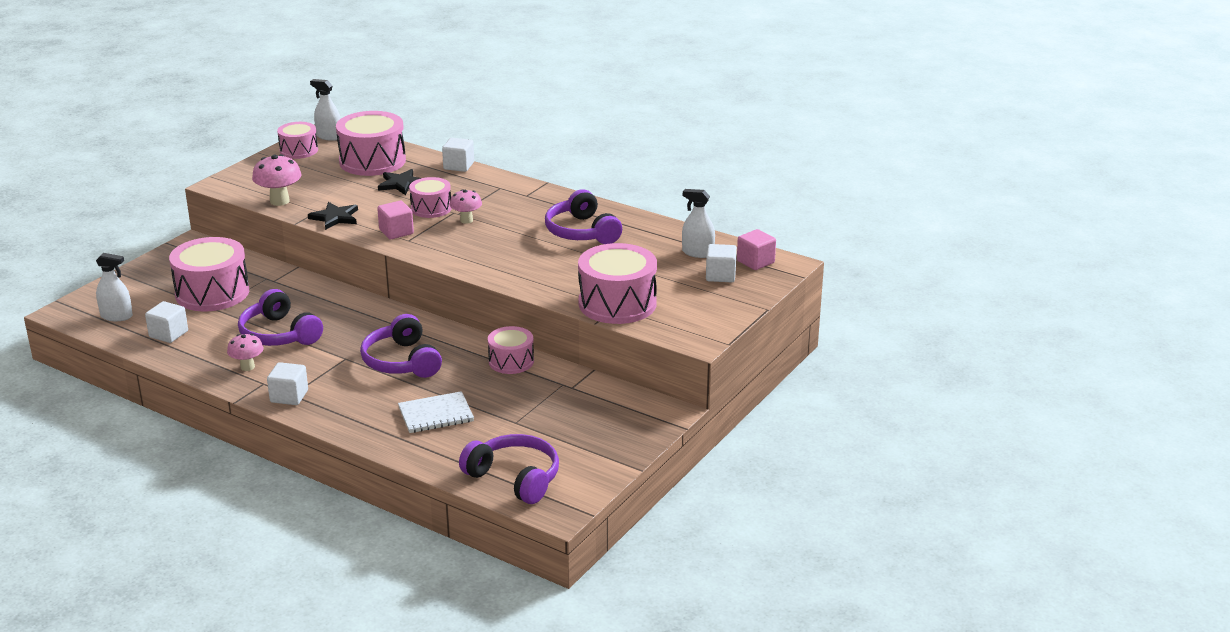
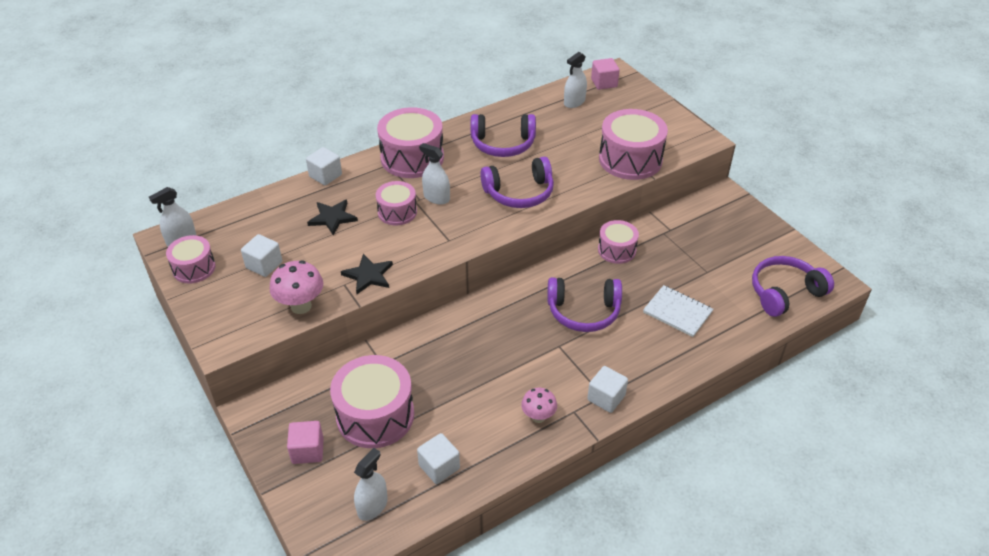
camera: 65 degrees left, 15 degrees up
(279, 334) = (490, 381): purple headphones -> purple headphones (519, 193)
(372, 161) = (267, 224): pink drum -> pink drum (412, 158)
(396, 232) = (427, 243): pink cube -> pink cube (307, 451)
(436, 414) = (677, 312): white notebook -> white notebook turned 60 degrees counterclockwise
(466, 220) = (436, 198): pink mushroom -> white spray bottle
(720, 275) = (615, 103): white cube -> white cube (264, 265)

